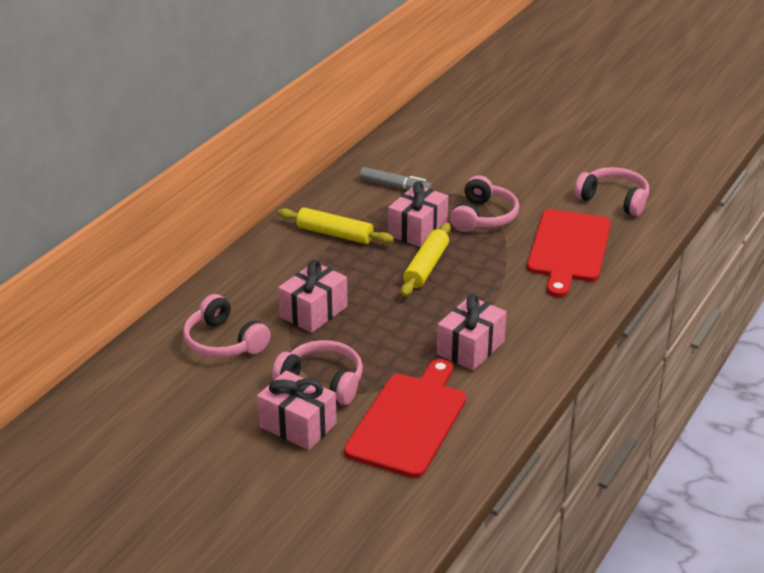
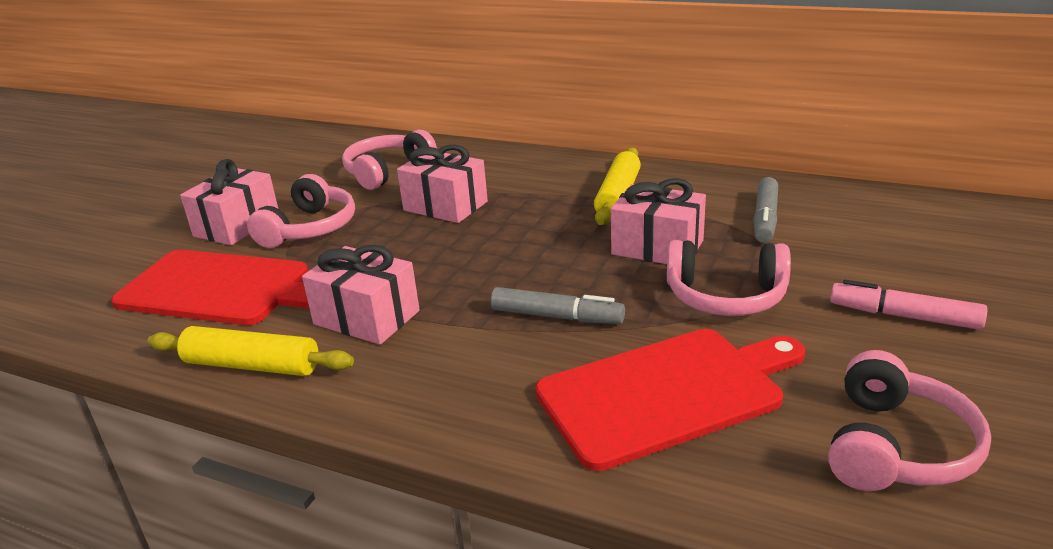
camera: 85 degrees right, 5 degrees down
(426, 267) = (562, 264): yellow rolling pin -> yellow rolling pin (252, 365)
(489, 275) = (557, 317): none -> grey marker
(516, 172) = (904, 316): none -> pink marker
(568, 249) = (666, 393): red cutting board -> red cutting board turned 150 degrees clockwise

